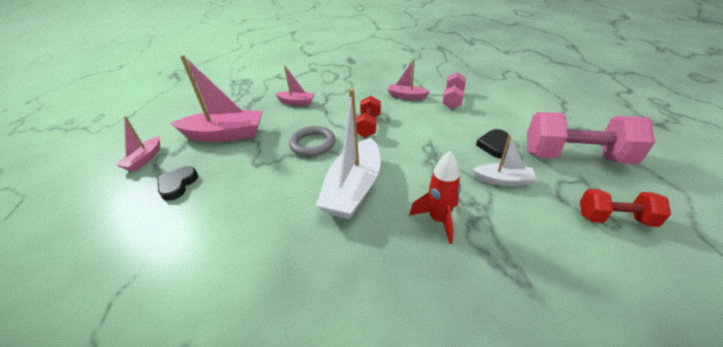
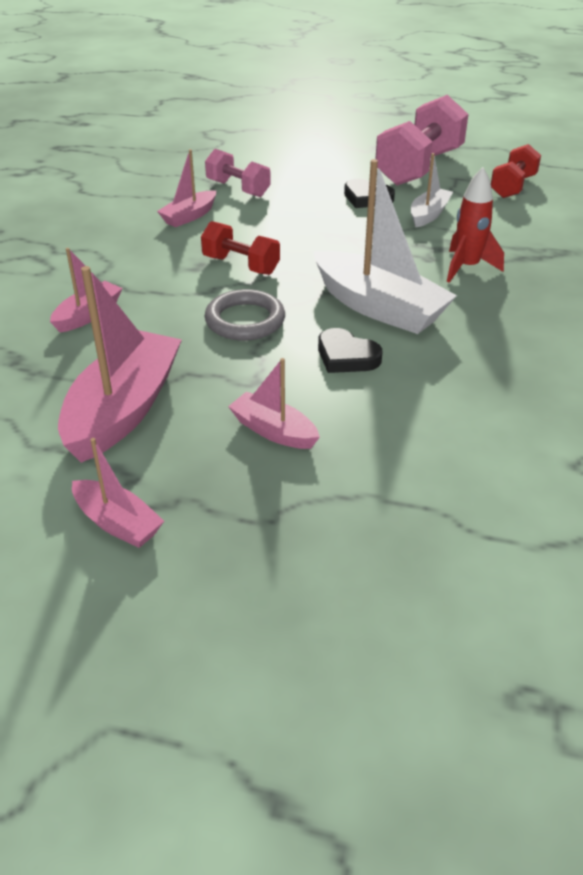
camera: 70 degrees left, 0 degrees up
(177, 185) = (248, 473): black heart -> black heart (346, 356)
(213, 183) = (273, 431): none -> pink boat

